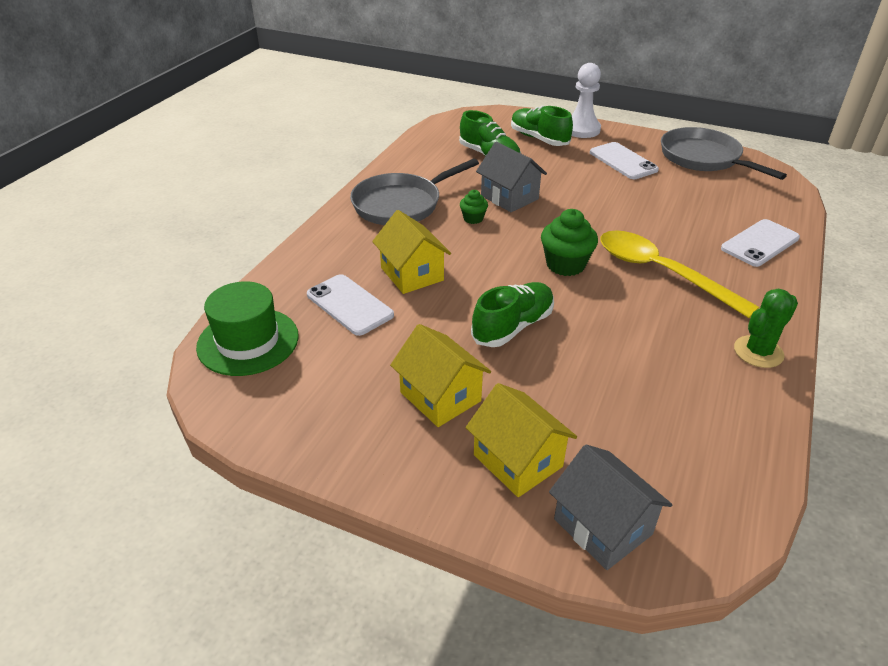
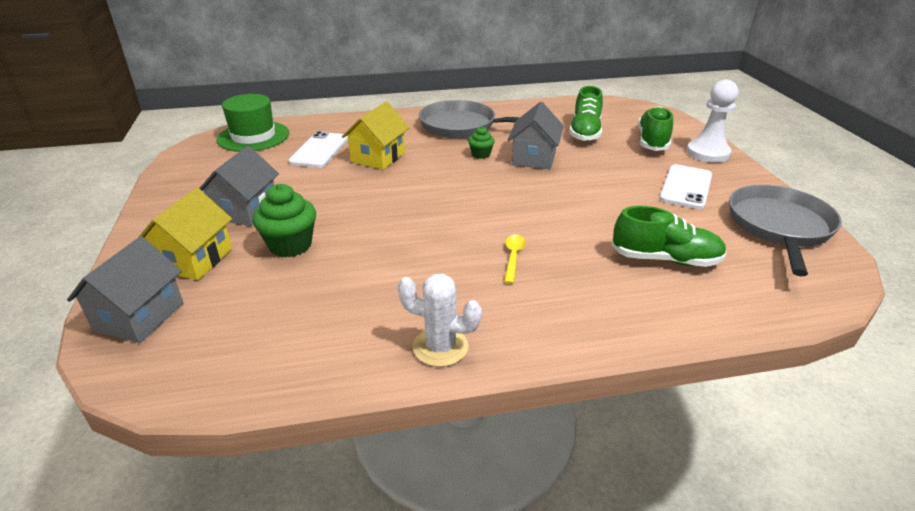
camera: 55 degrees right, 5 degrees down
(440, 396) = (245, 210): yellow house -> grey house
(513, 326) = (353, 212): green shoe -> green shoe (665, 259)
(565, 265) = (465, 209): green cupcake -> green cupcake (290, 245)
(661, 272) = (513, 257): yellow spoon -> yellow spoon, size x0.41
(758, 352) = (440, 347): green cactus -> white cactus
(760, 243) = (653, 304): white phone -> none

